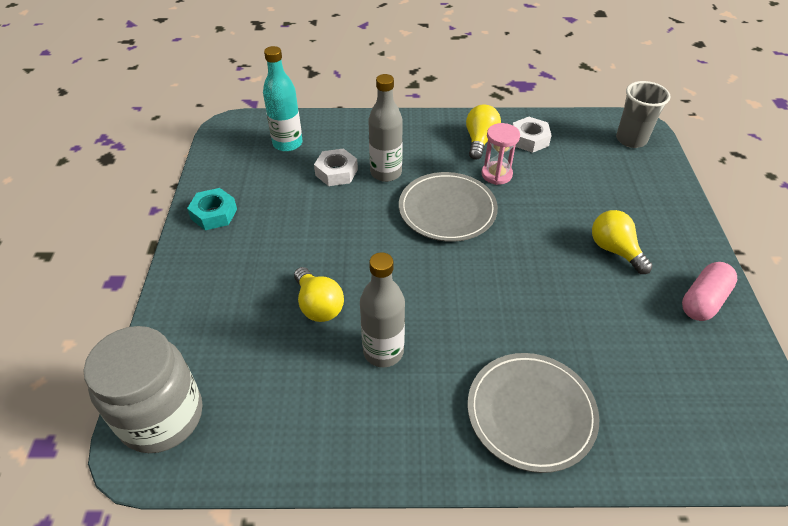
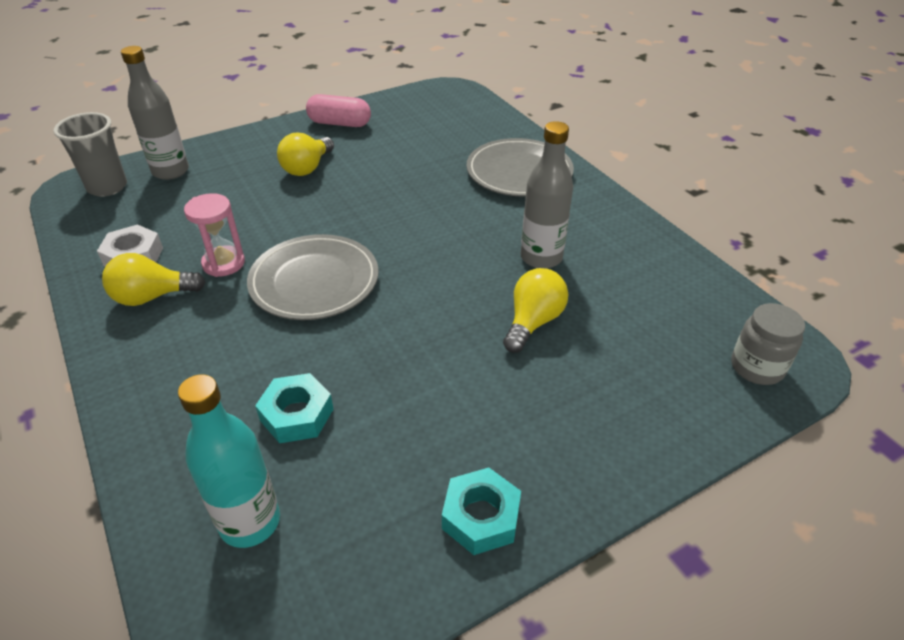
camera: 120 degrees left, 5 degrees down
(162, 416) = (756, 367): grey jar -> grey jar, size x0.56
(336, 172) = (297, 414): white nut -> turquoise nut
(386, 173) = (270, 360): grey bottle -> grey bottle (170, 171)

